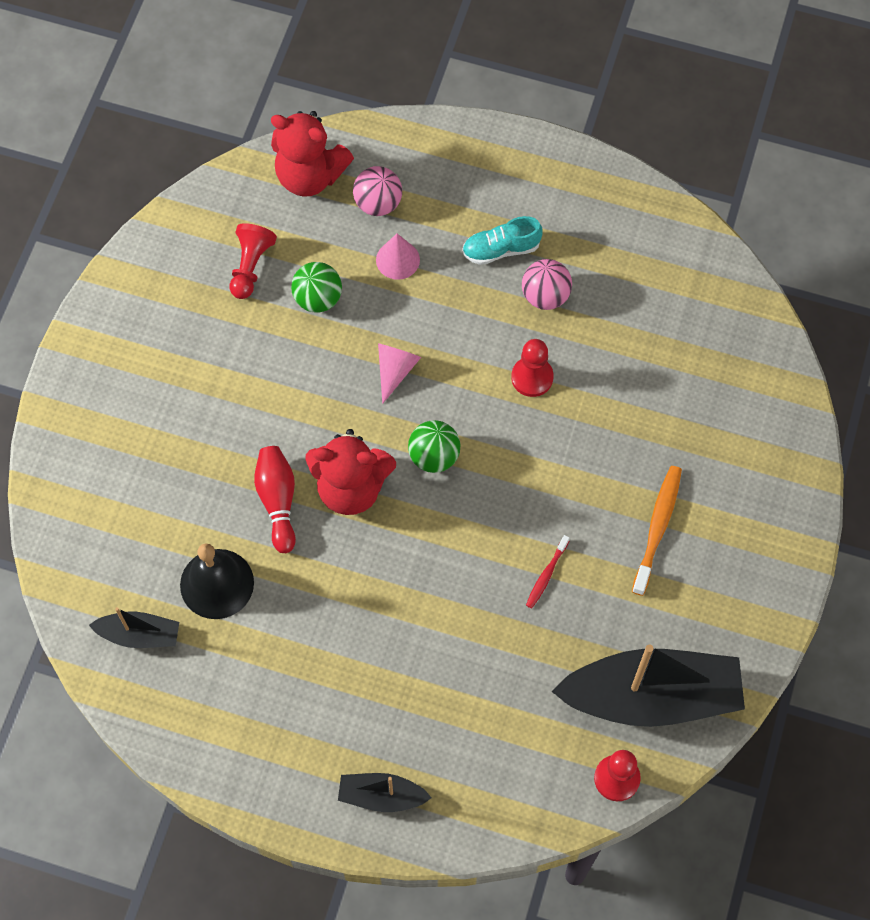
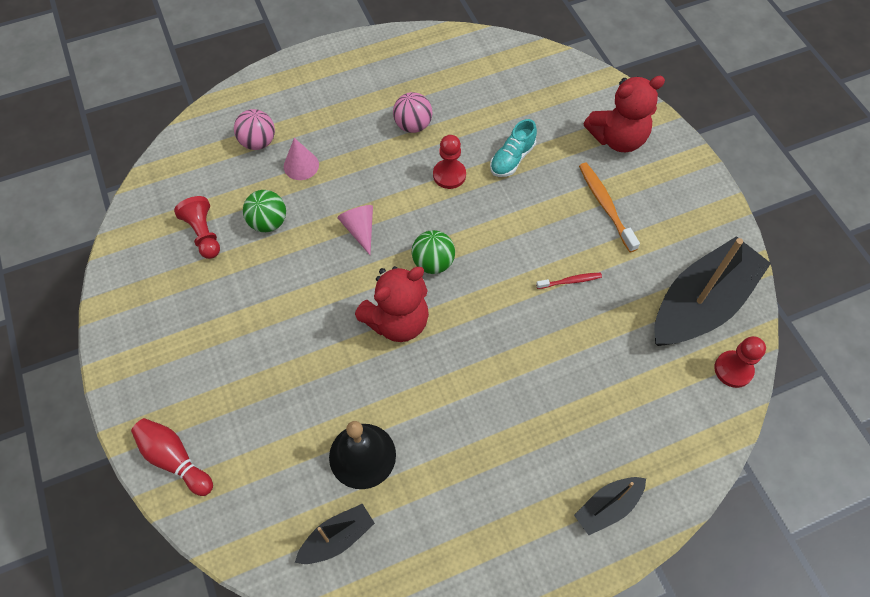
camera: 40 degrees left, 5 degrees down
(278, 501) = (356, 367): red bowling pin -> red bowling pin (174, 459)
(310, 176) = (197, 155): red teddy bear -> red teddy bear (617, 138)
(501, 249) = (361, 118): turquoise shoe -> turquoise shoe (512, 159)
(546, 575) = (570, 281): red toothbrush -> red toothbrush turned 90 degrees counterclockwise

